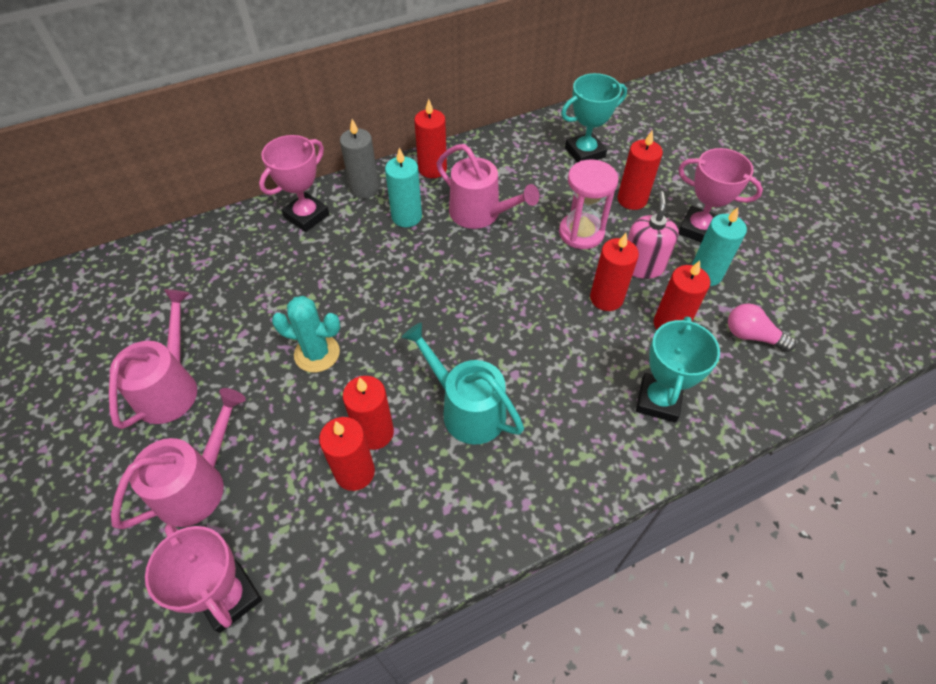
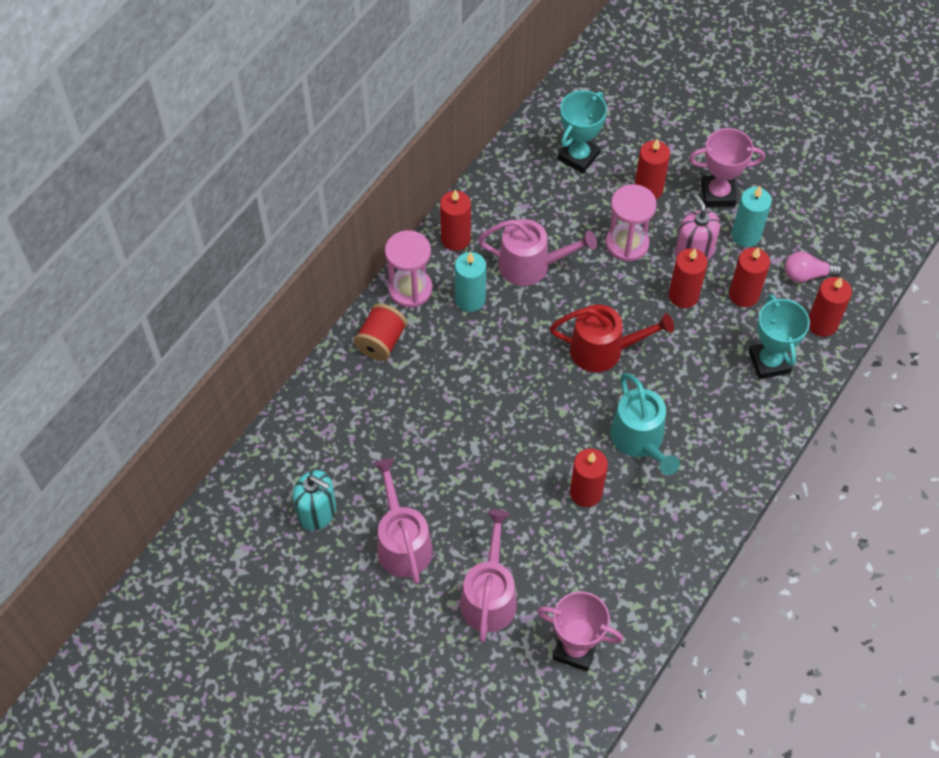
camera: 30 degrees left, 5 degrees up
(129, 322) = (317, 512): none -> turquoise soap dispenser
(306, 216) = (381, 342): pink trophy -> red spool
(317, 353) = (494, 457): turquoise cactus -> none
(355, 472) = (594, 527): red candle -> red candle (822, 324)
(364, 188) = (410, 289): grey candle -> pink hourglass
(467, 409) = (639, 440): turquoise watering can -> turquoise watering can turned 120 degrees counterclockwise
(493, 309) = (603, 350): none -> red watering can

